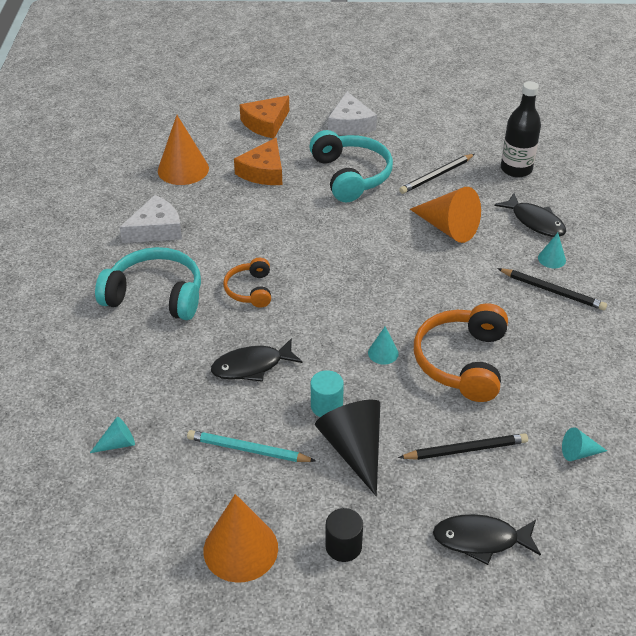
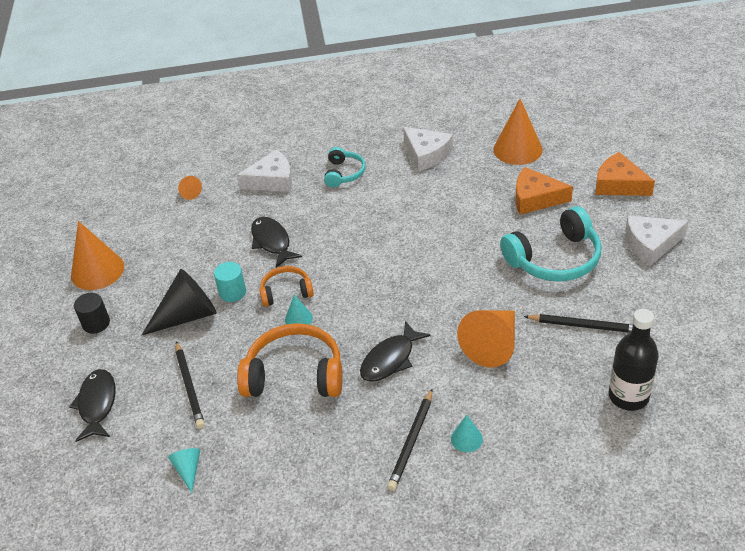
camera: 85 degrees right, 0 degrees up
(117, 444) = (189, 192): turquoise cone -> orange cone
(135, 359) = (272, 180): none -> white cheese
(155, 295) = (344, 173): turquoise headphones -> turquoise headphones, size x0.56
(248, 449) = (185, 257): turquoise pencil -> none
(250, 290) = (362, 223): orange headphones -> orange headphones (286, 292)
(436, 175) = (584, 326): black pencil -> black pencil turned 150 degrees clockwise
(535, 222) = (530, 420): black fish -> black fish (390, 359)

